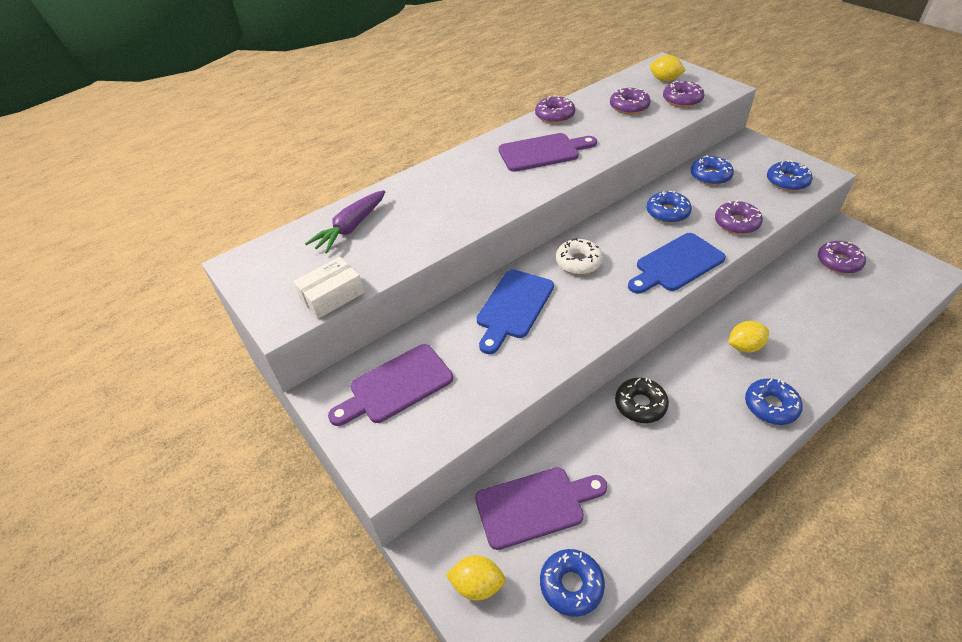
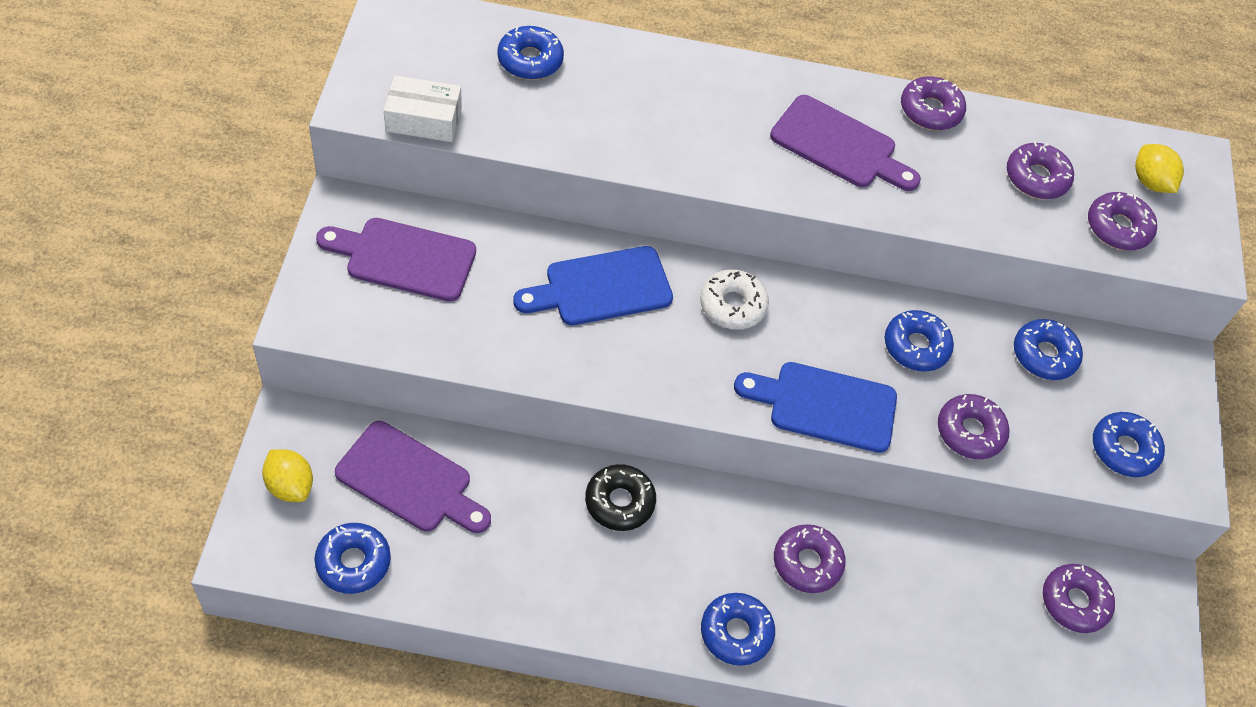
camera: 35 degrees right, 10 degrees up
(351, 228) = (530, 60): purple carrot -> blue donut
(744, 346) = (807, 563): yellow lemon -> purple donut

